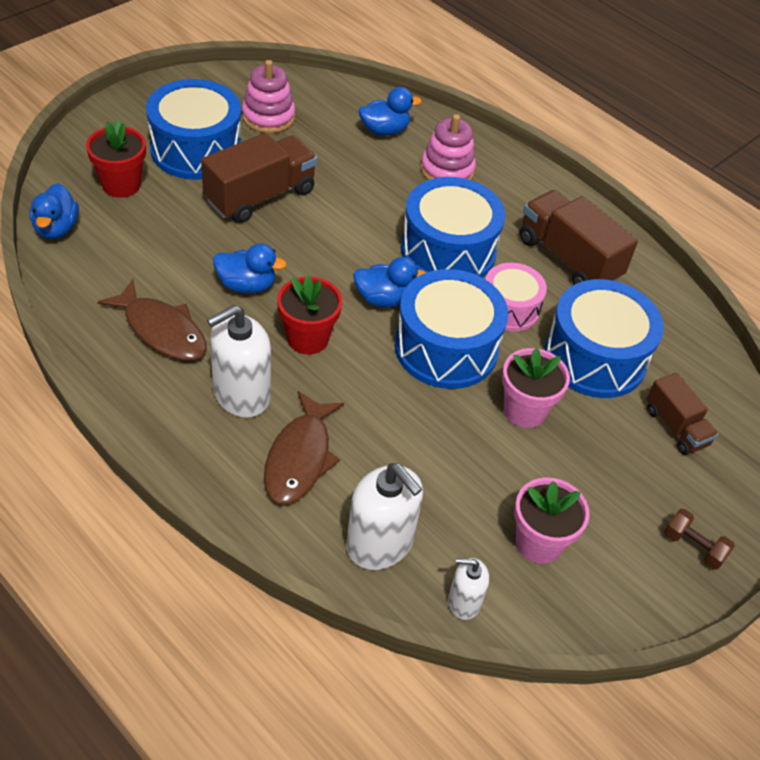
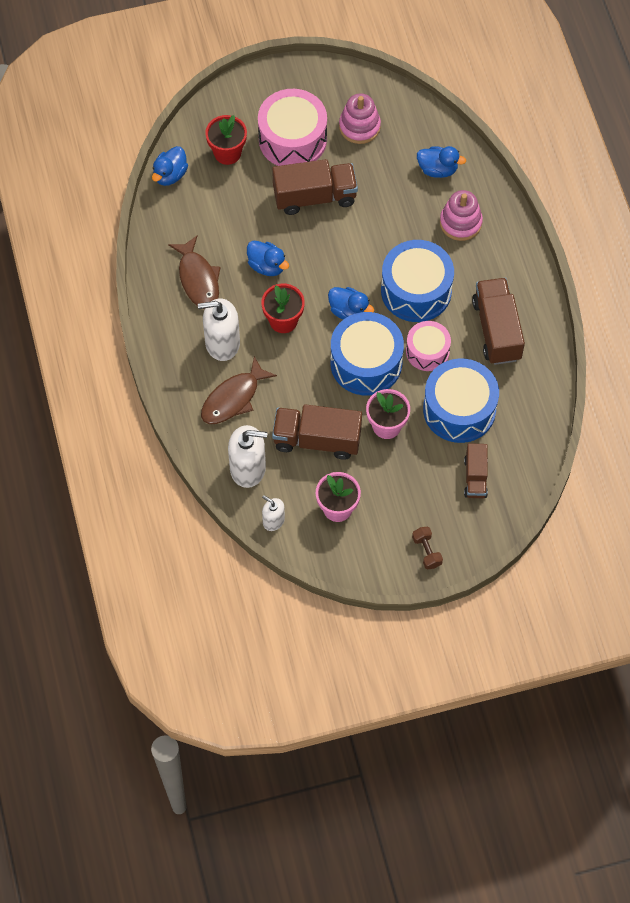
camera: 35 degrees right, 15 degrees up
(196, 149) = (292, 139): blue drum -> pink drum
(380, 543) = (248, 468): white soap dispenser -> white soap dispenser turned 75 degrees counterclockwise
(449, 464) = (317, 439): none -> brown truck

